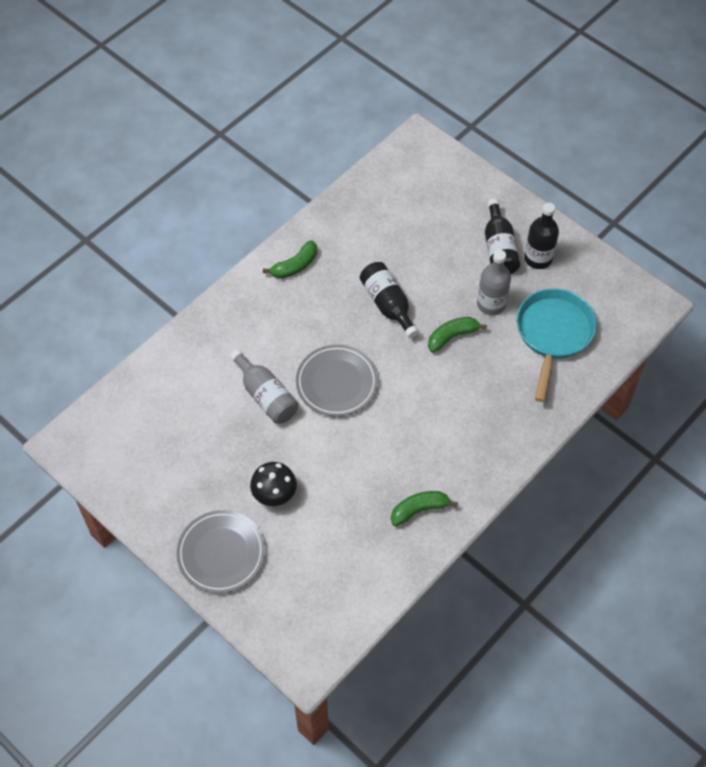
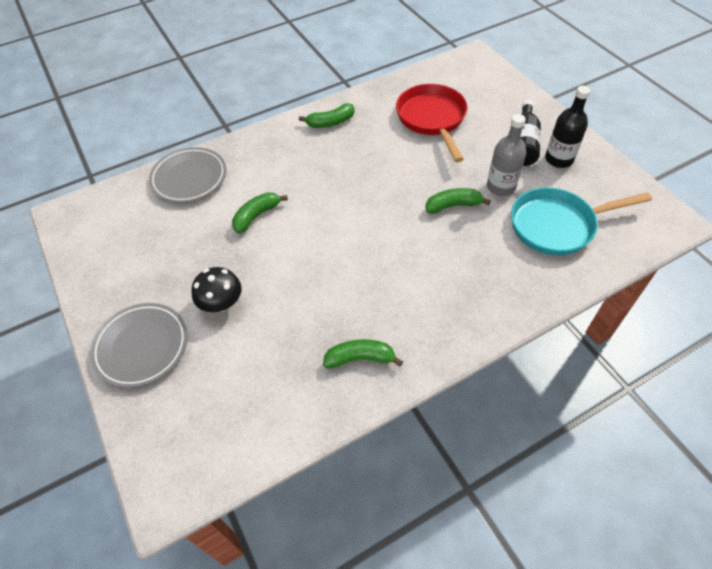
camera: 20 degrees right, 5 degrees down
(266, 396) = (256, 216): grey bottle -> green banana
(336, 383) = (326, 220): grey plate -> grey plate (189, 178)
(388, 304) = (401, 167): black bottle -> none
(400, 237) = (432, 119): none -> red pan
(553, 334) = (557, 225): turquoise pan -> turquoise pan turned 135 degrees counterclockwise

